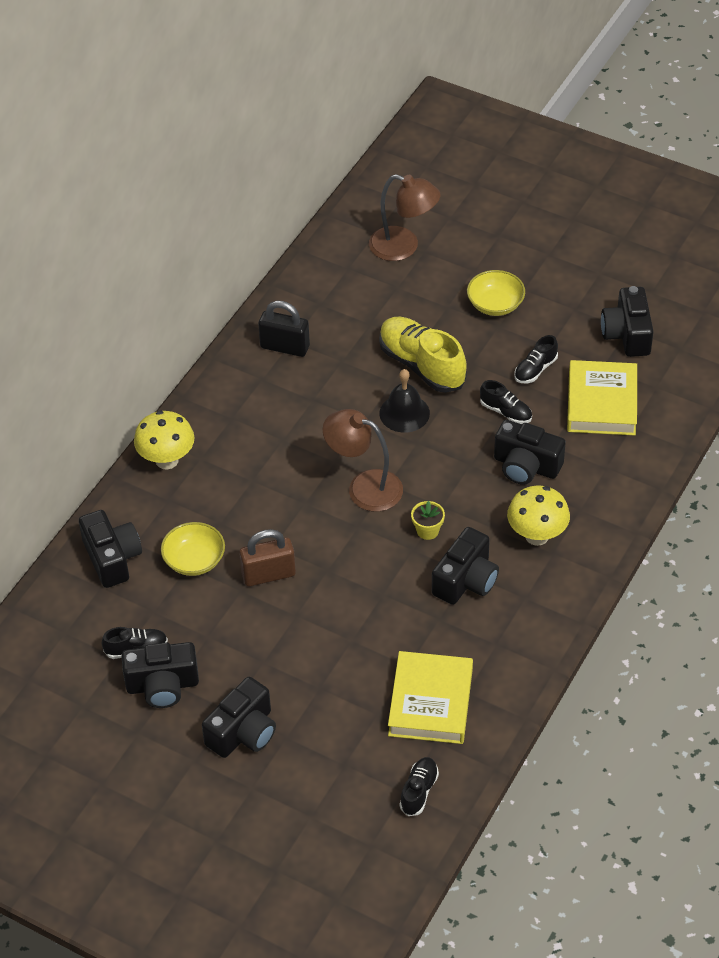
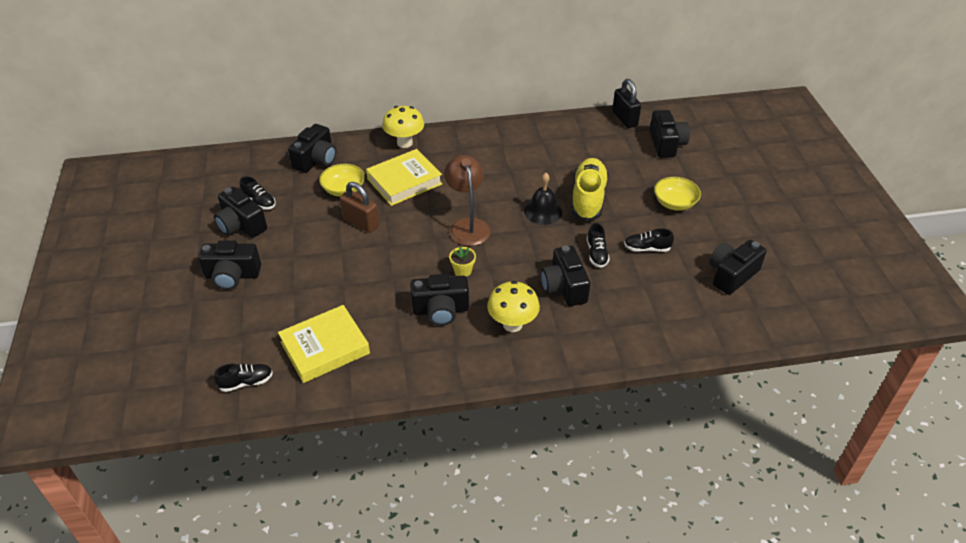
camera: 50 degrees right, 5 degrees down
(285, 347) = (534, 141): black padlock -> black padlock (624, 119)
(403, 247) = (666, 144): brown lamp -> black camera
(601, 403) = (659, 295): yellow book -> yellow book (404, 181)

